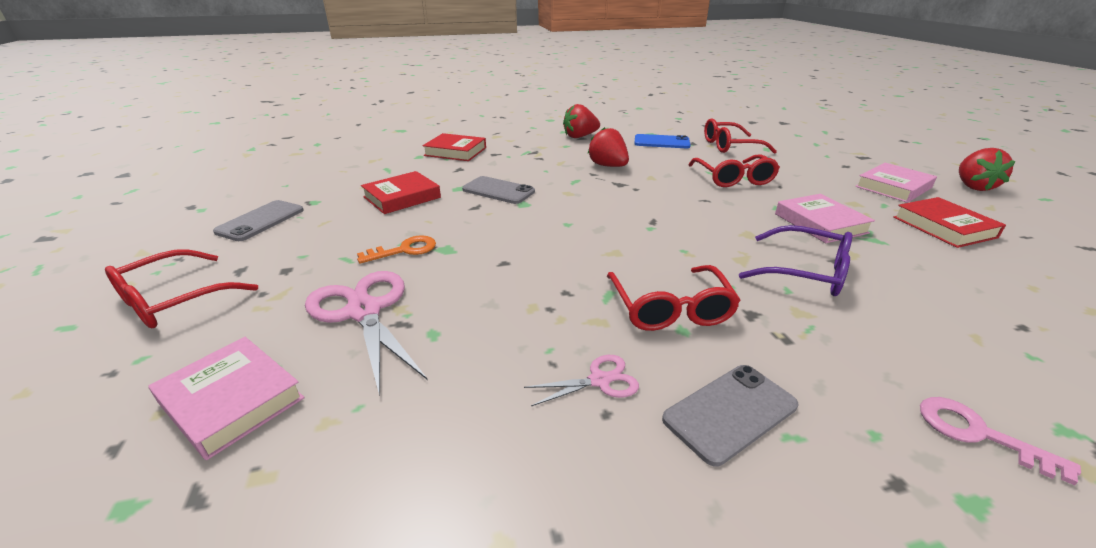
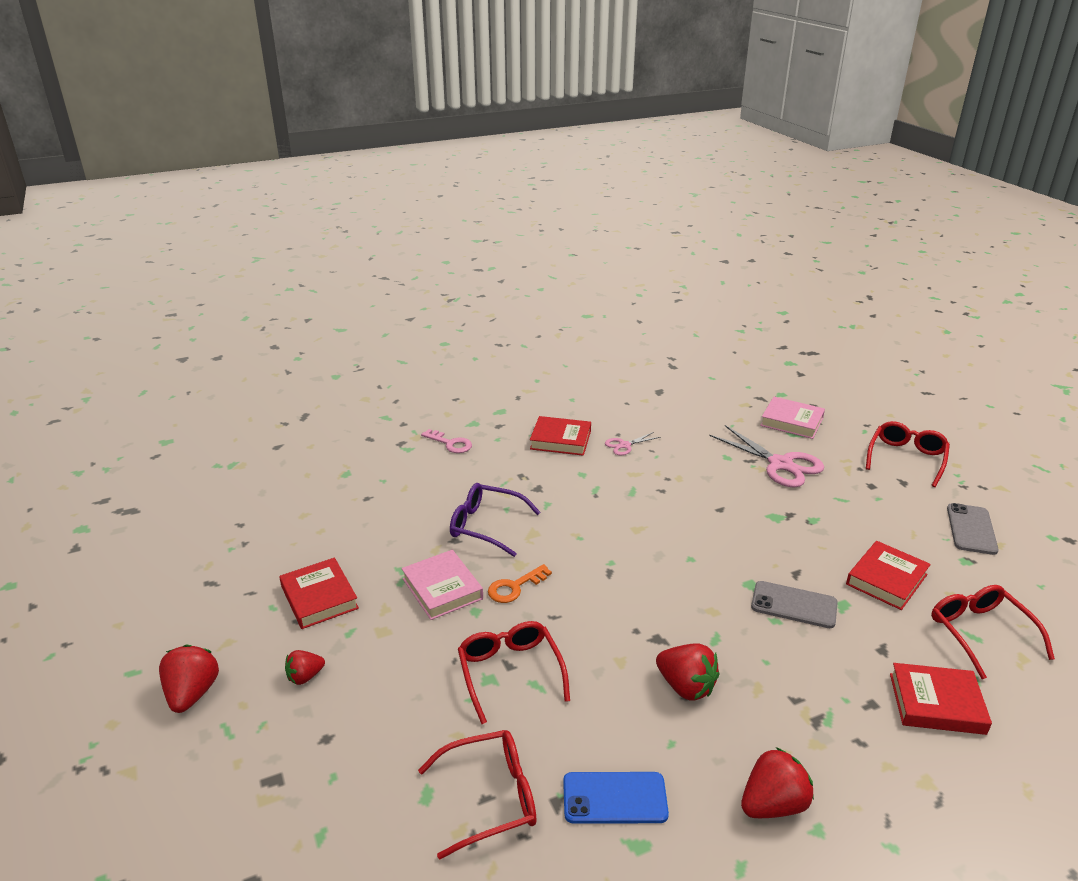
camera: 170 degrees right, 0 degrees up
(404, 250) = (807, 512): orange key -> orange key (514, 587)
(670, 309) = (590, 486): red glasses -> red glasses (980, 633)
(730, 412) = (560, 440): grey phone -> red book
(893, 187) = (305, 677): pink book -> red strawberry

